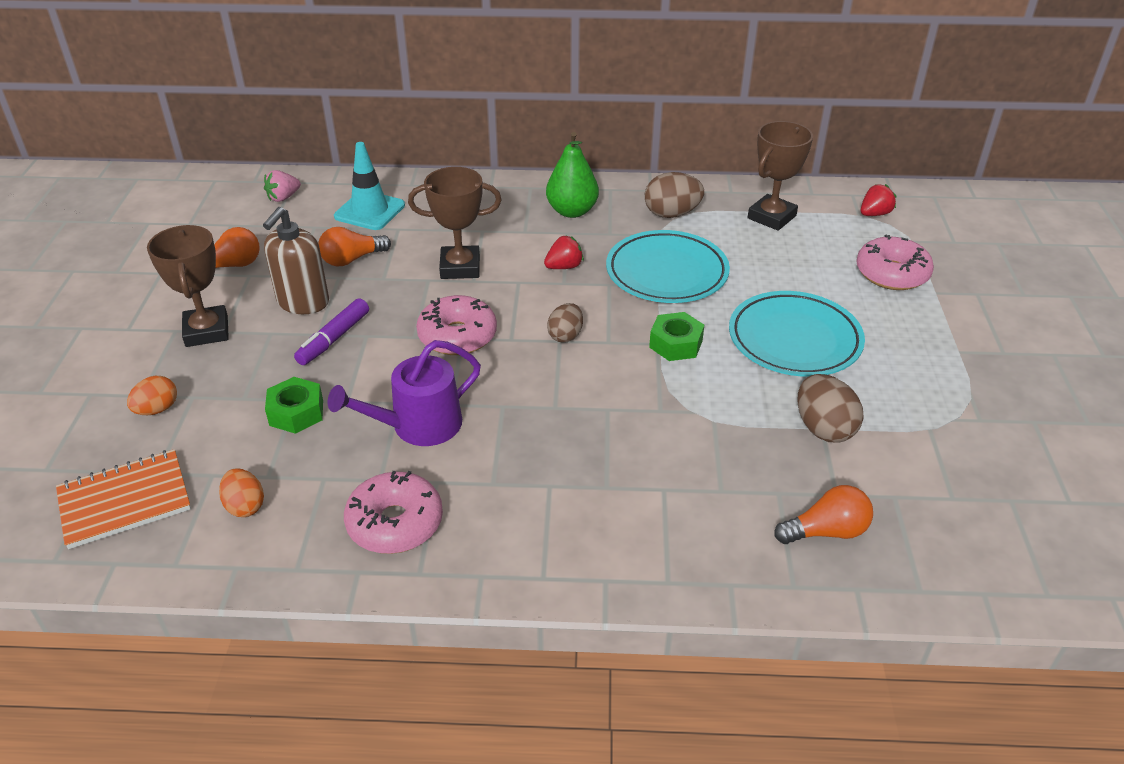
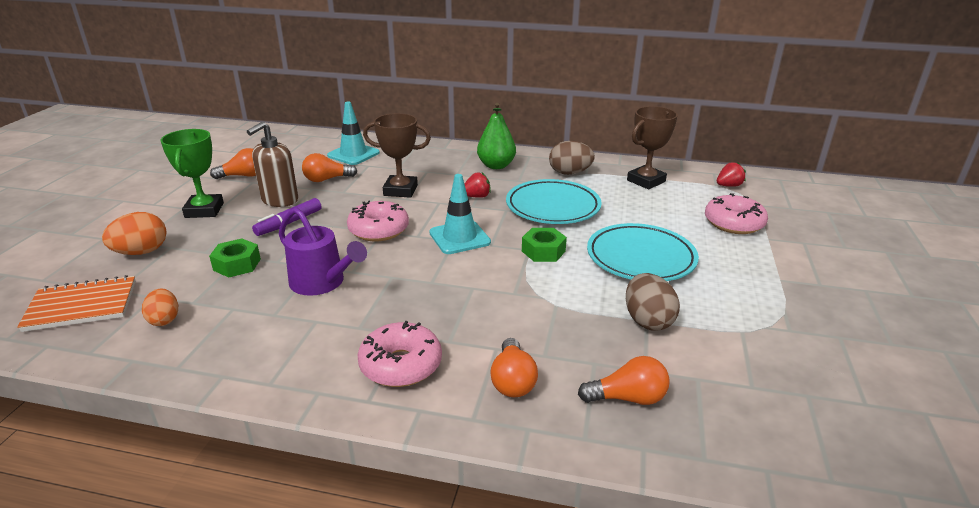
camera: 10 degrees right, 10 degrees down
(157, 409) = (141, 252): orange egg -> orange egg, size x1.52
(207, 331) = (204, 210): brown trophy -> green trophy
(283, 197) = (299, 143): pink strawberry -> none
(395, 523) = (269, 345): pink donut -> pink donut (401, 365)
(418, 426) = (321, 282): purple watering can -> purple watering can turned 120 degrees counterclockwise
(565, 335) = (459, 237): brown egg -> turquoise traffic cone
(696, 529) = (512, 381): none -> orange light bulb

